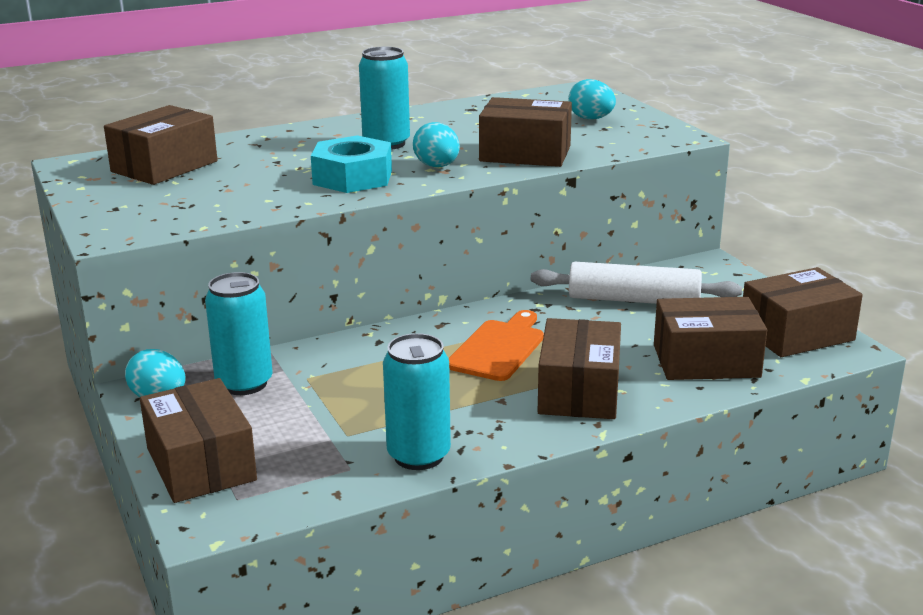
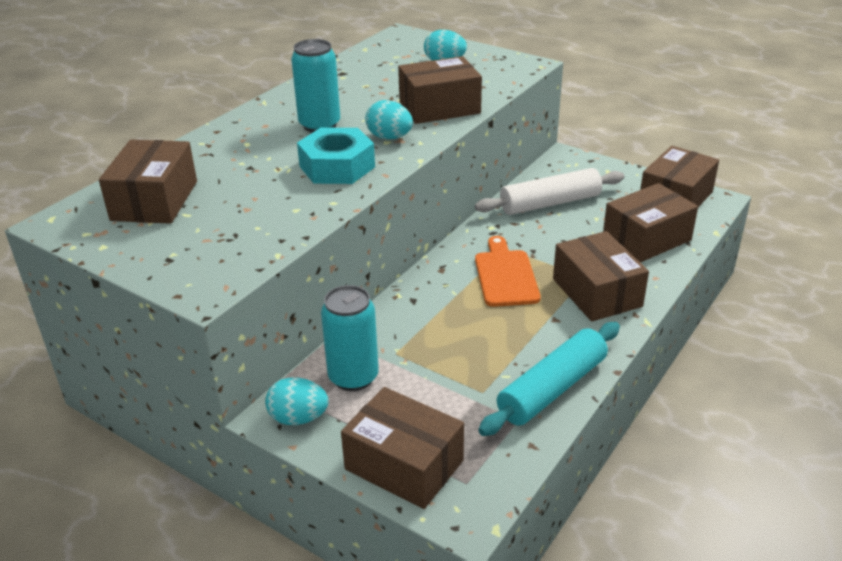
camera: 30 degrees left, 10 degrees up
(418, 456) = (552, 389): turquoise can -> turquoise rolling pin

